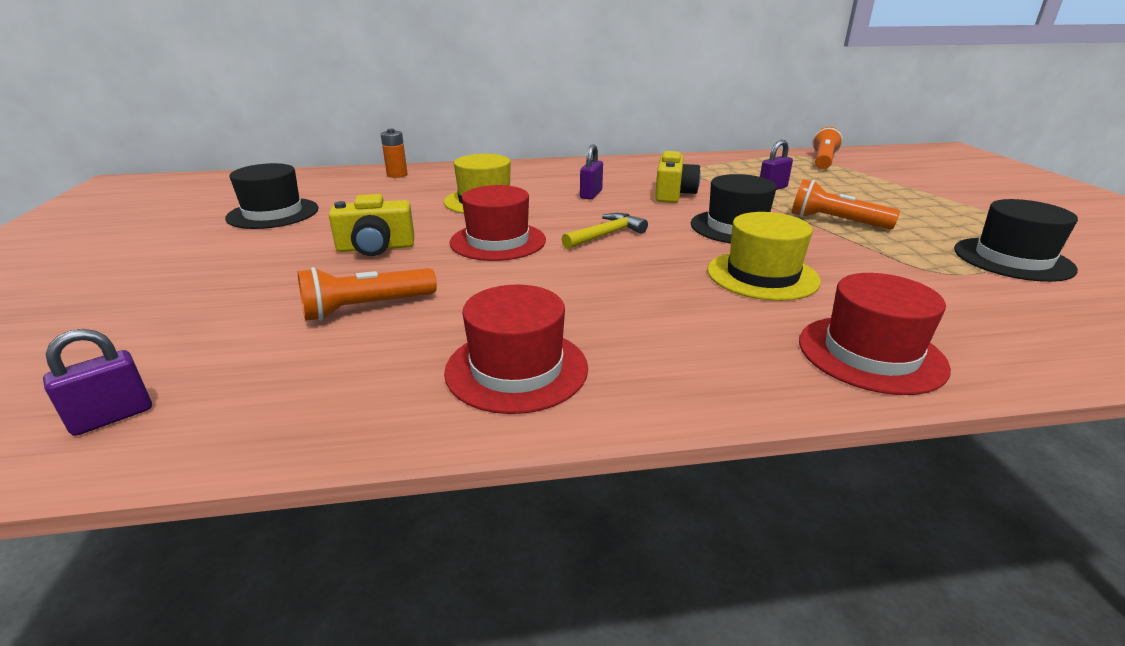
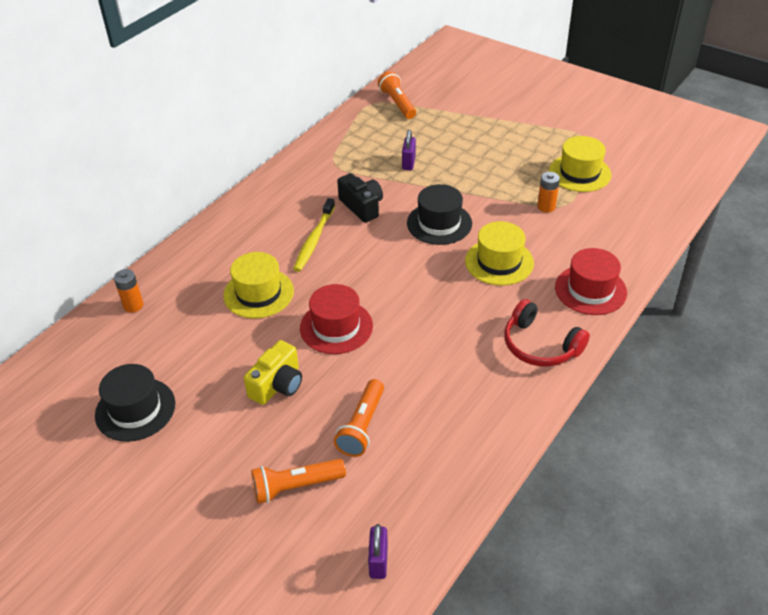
camera: 45 degrees left, 15 degrees up
(516, 369) = (486, 403): red hat -> none
(591, 194) = (314, 240): purple padlock -> yellow toothbrush
(606, 235) = (384, 278): yellow hammer -> none
(673, 194) = (362, 207): yellow camera -> black camera
(691, 362) = (540, 345): none -> red headphones
(835, 221) = (479, 184): orange flashlight -> orange flashlight (296, 487)
(909, 264) = (546, 207): none -> orange battery
(1012, 259) = (579, 173): black hat -> yellow hat

